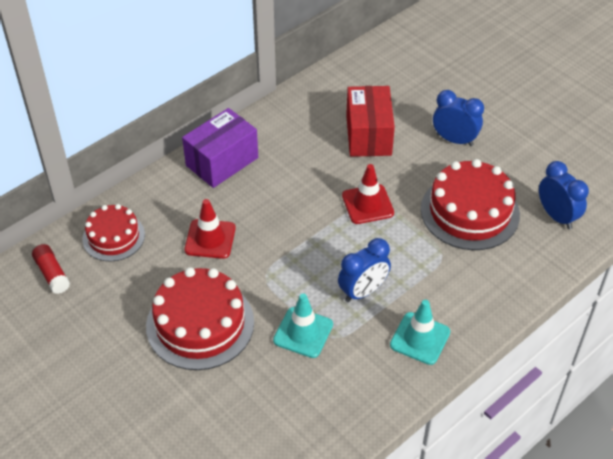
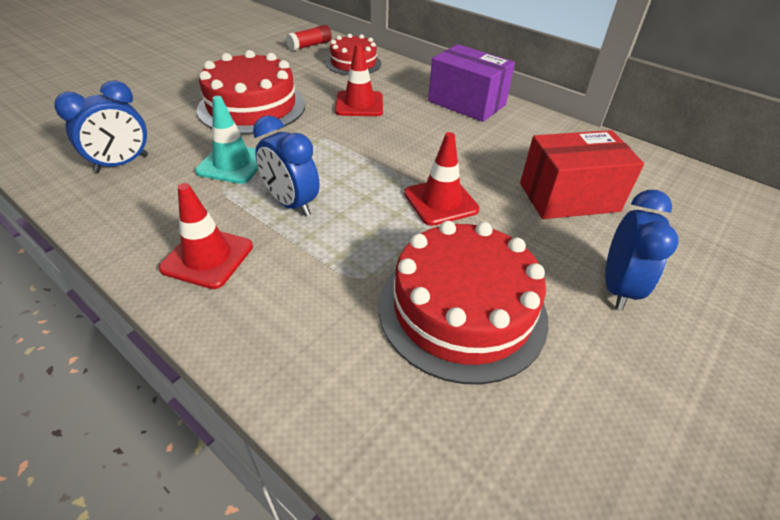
camera: 80 degrees right, 5 degrees down
(420, 338) = (207, 257): turquoise traffic cone -> red traffic cone
(557, 216) = (496, 456): blue clock -> blue clock (122, 164)

